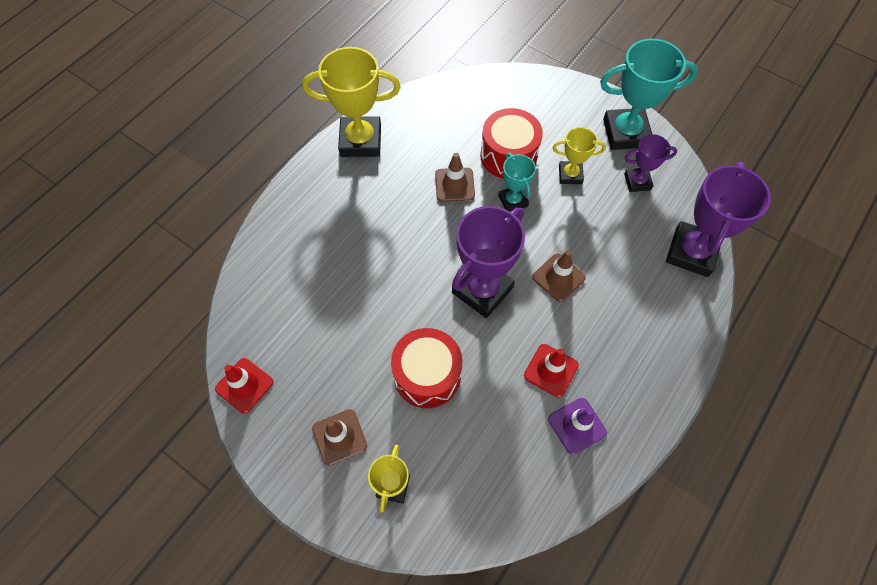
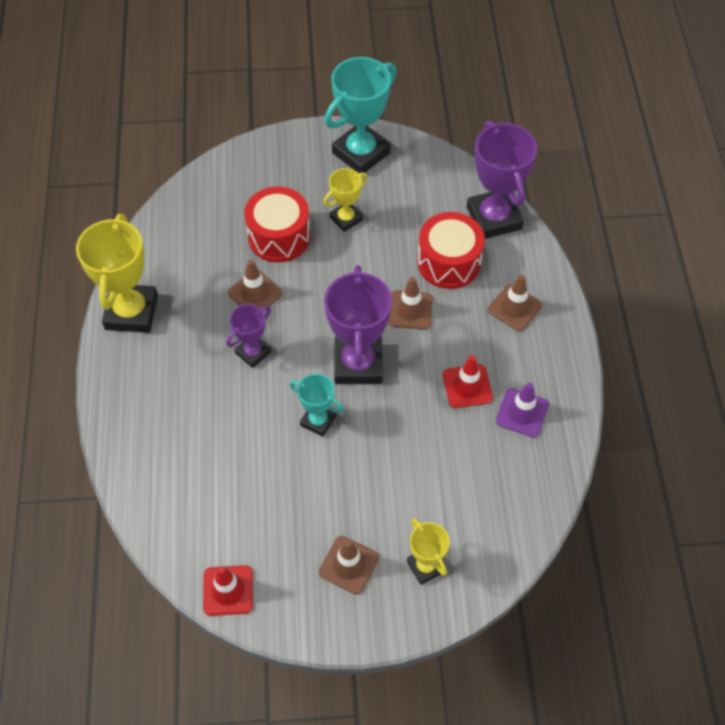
camera: 40 degrees left, 5 degrees down
(360, 141) = (131, 312): yellow trophy -> yellow trophy turned 45 degrees counterclockwise
(427, 375) = (375, 463): red drum -> red drum (449, 262)
(513, 201) = (317, 273): turquoise trophy -> turquoise trophy (318, 421)
(637, 182) = (405, 188): purple trophy -> purple trophy (253, 352)
(646, 336) = (514, 308): none -> brown traffic cone

